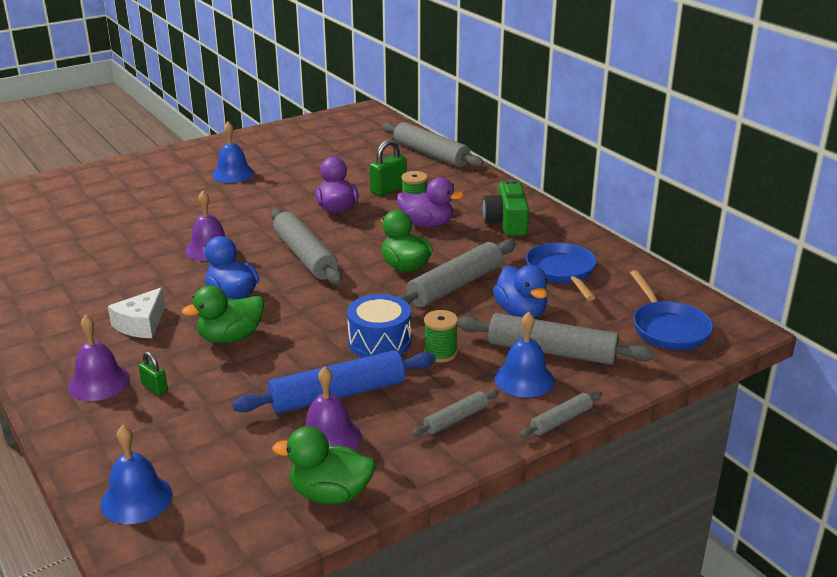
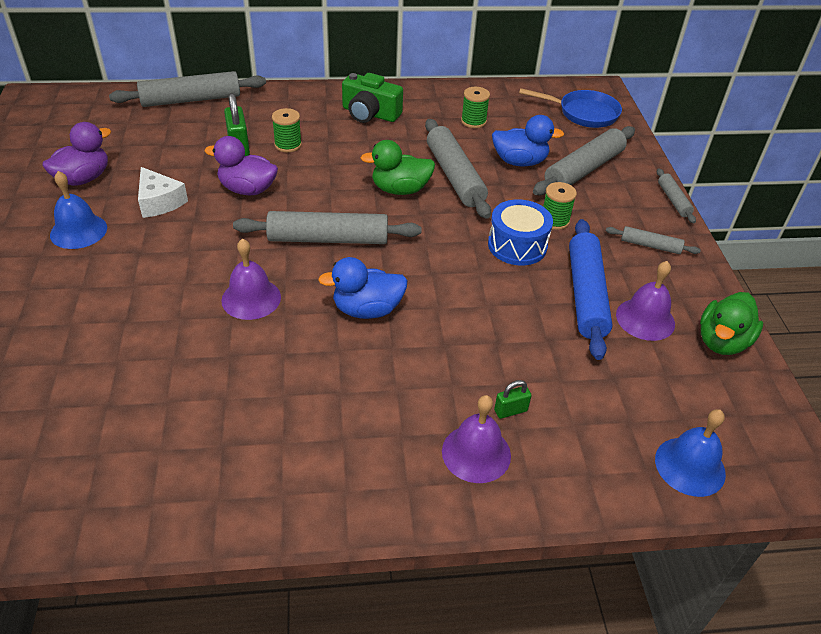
camera: 65 degrees left, 15 degrees up
(141, 324) = (378, 392): white cheese -> white cheese (159, 202)
(230, 338) = (450, 333): green duck -> none
(427, 224) = (332, 151): purple duck -> purple duck (83, 178)
(456, 419) = (650, 245): grey rolling pin -> grey rolling pin turned 60 degrees counterclockwise
(524, 379) = (613, 196): blue bell -> none
(562, 272) = (473, 121): blue pan -> green spool

